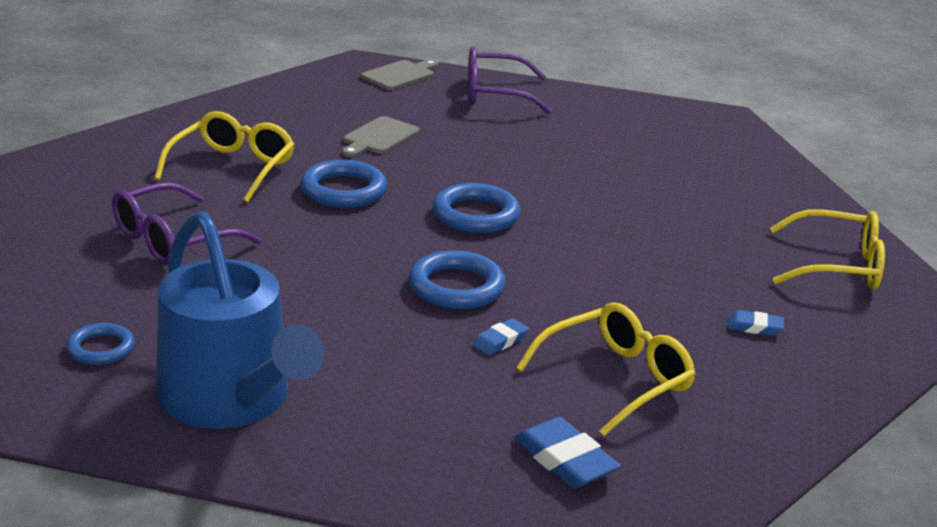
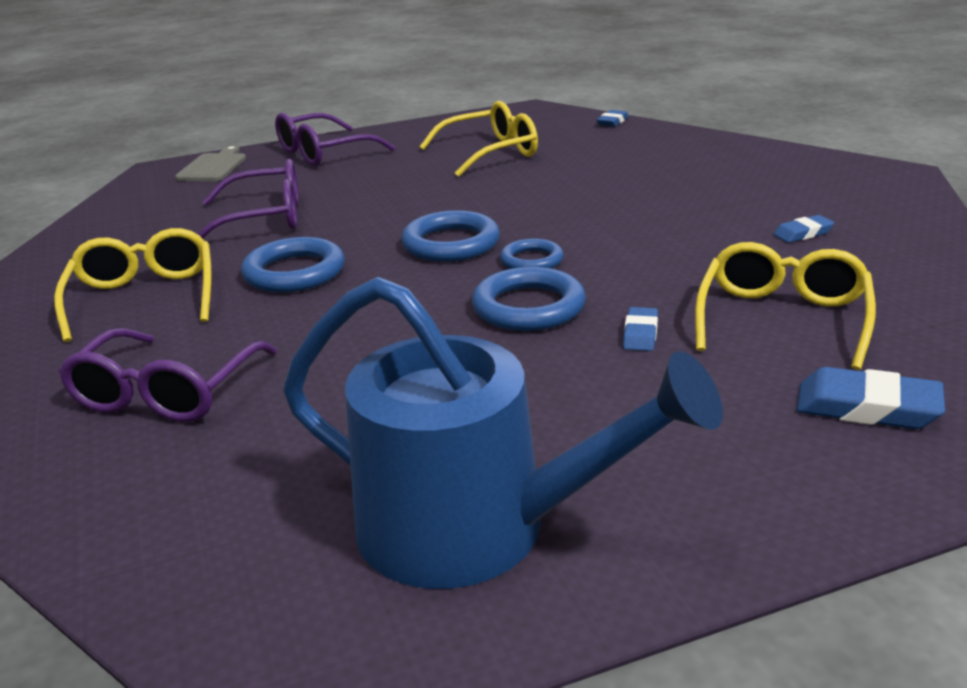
camera: 30 degrees left, 0 degrees up
(101, 349) = (233, 555): blue ring -> blue ring (531, 260)
(379, 137) = (265, 218): grey cutting board -> purple glasses
(775, 158) = (612, 122): none -> blue eraser
(837, 266) = (777, 171): yellow glasses -> yellow glasses (491, 153)

